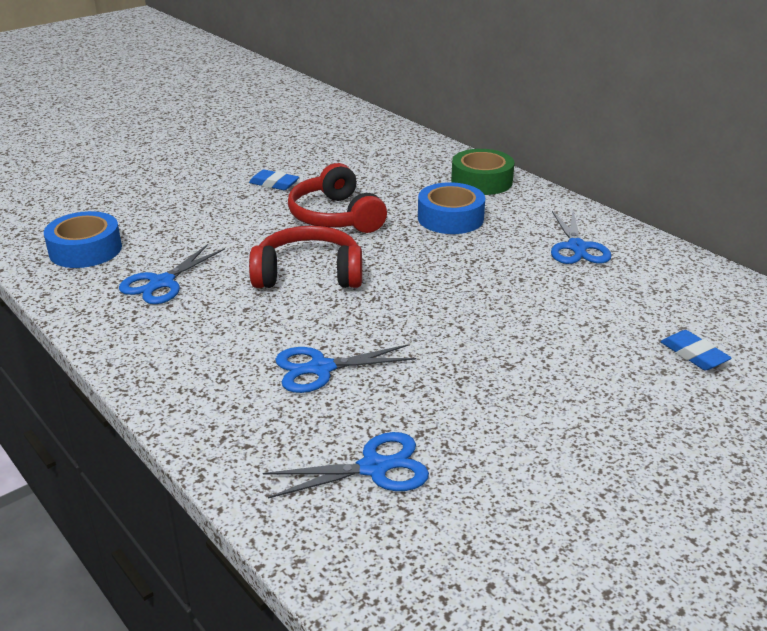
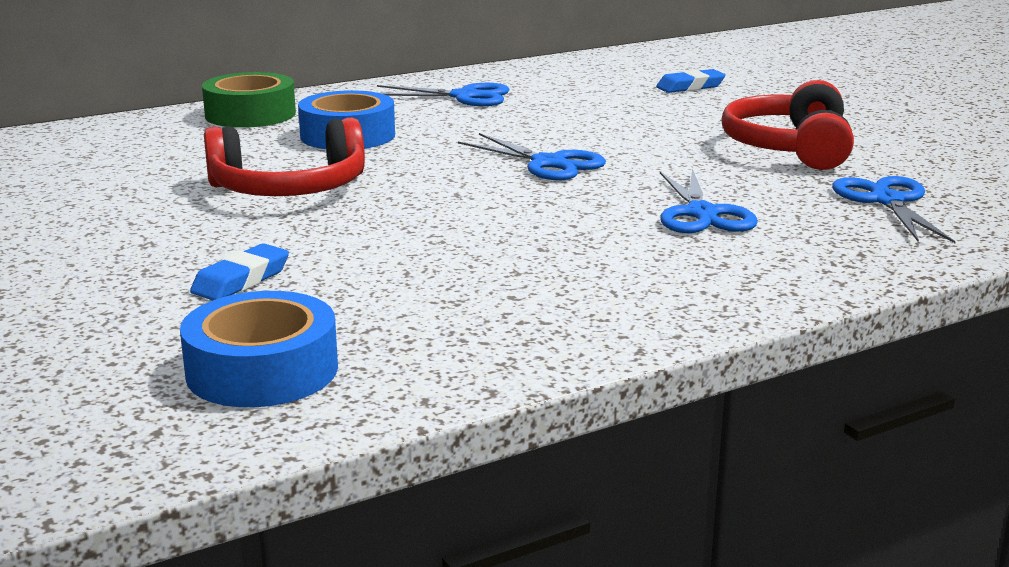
camera: 80 degrees left, 10 degrees down
(162, 283) = (436, 302): blue scissors -> blue scissors (548, 163)
(274, 184) = (123, 221): blue eraser -> blue eraser (241, 280)
(309, 274) = (460, 210): red headphones -> red headphones (789, 148)

